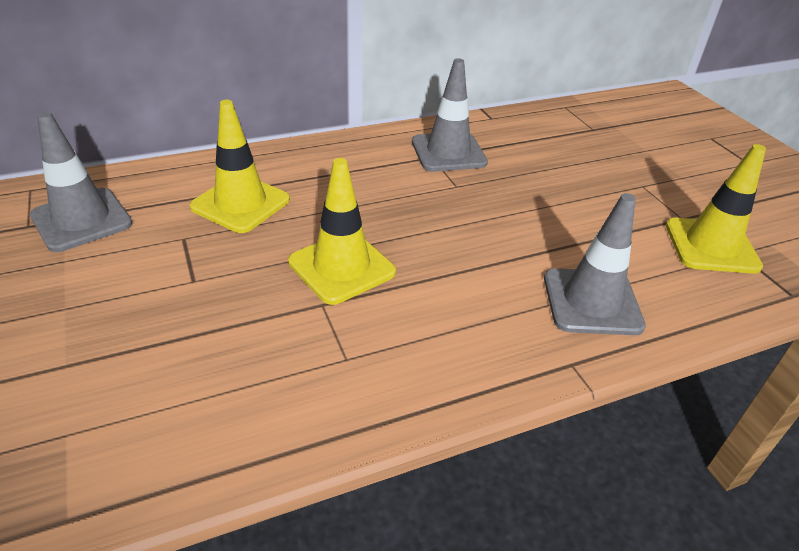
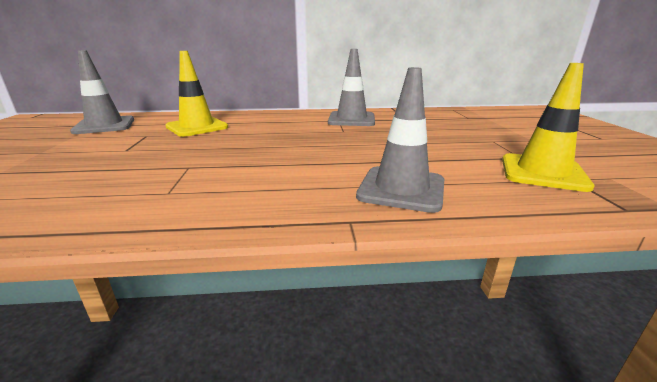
camera: 20 degrees right, 15 degrees down
(341, 267) = (223, 153): yellow traffic cone -> none

